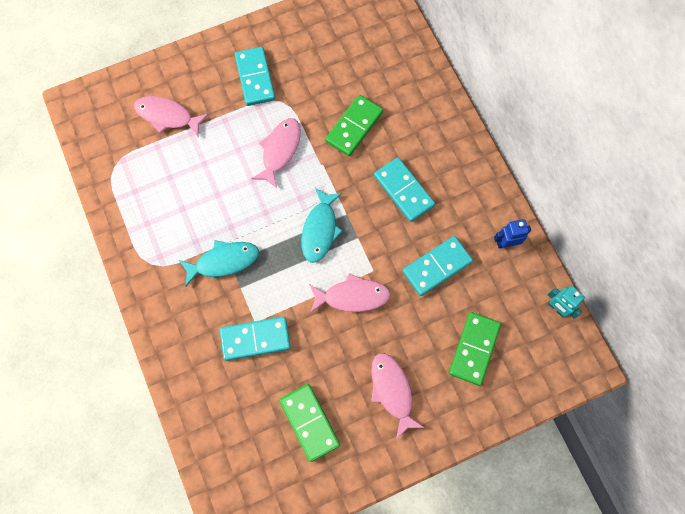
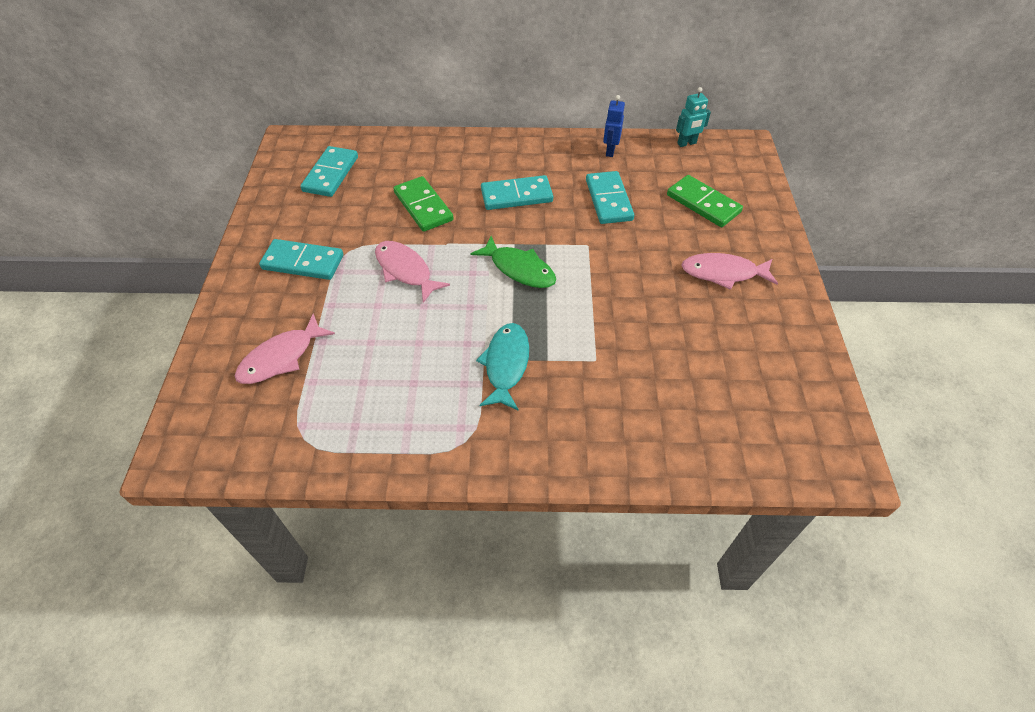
camera: 65 degrees left, 20 degrees down
(255, 339) = (617, 366): turquoise domino -> turquoise domino (331, 174)
(309, 422) = (735, 350): green domino -> none
(320, 230) = (519, 269): turquoise fish -> green fish
(352, 296) = (608, 269): pink fish -> none

